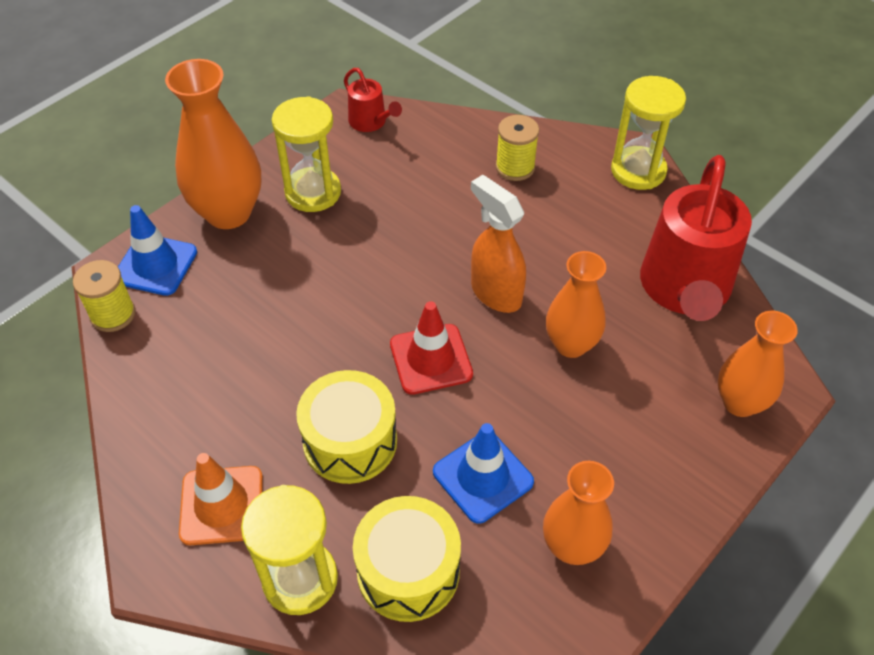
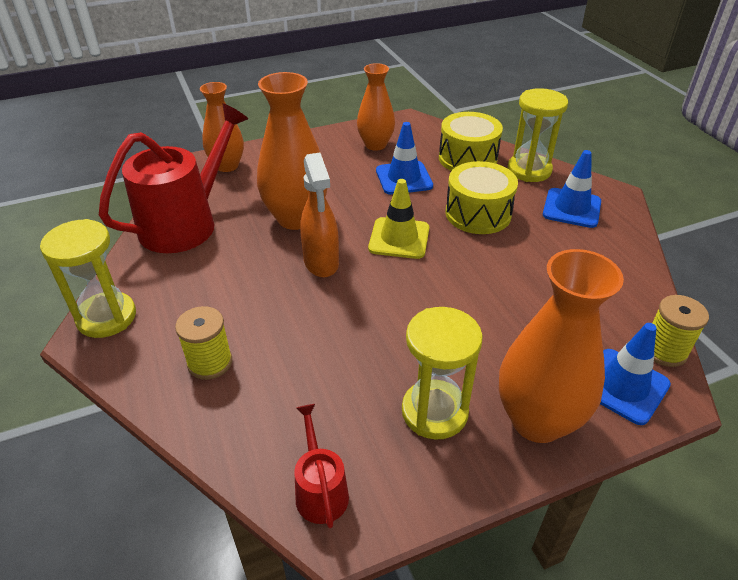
camera: 155 degrees left, 10 degrees down
(222, 505) = (571, 208): orange traffic cone -> blue traffic cone
(431, 359) = (399, 238): red traffic cone -> yellow traffic cone
(571, 344) = (296, 218): orange vase -> orange vase, size x1.54

